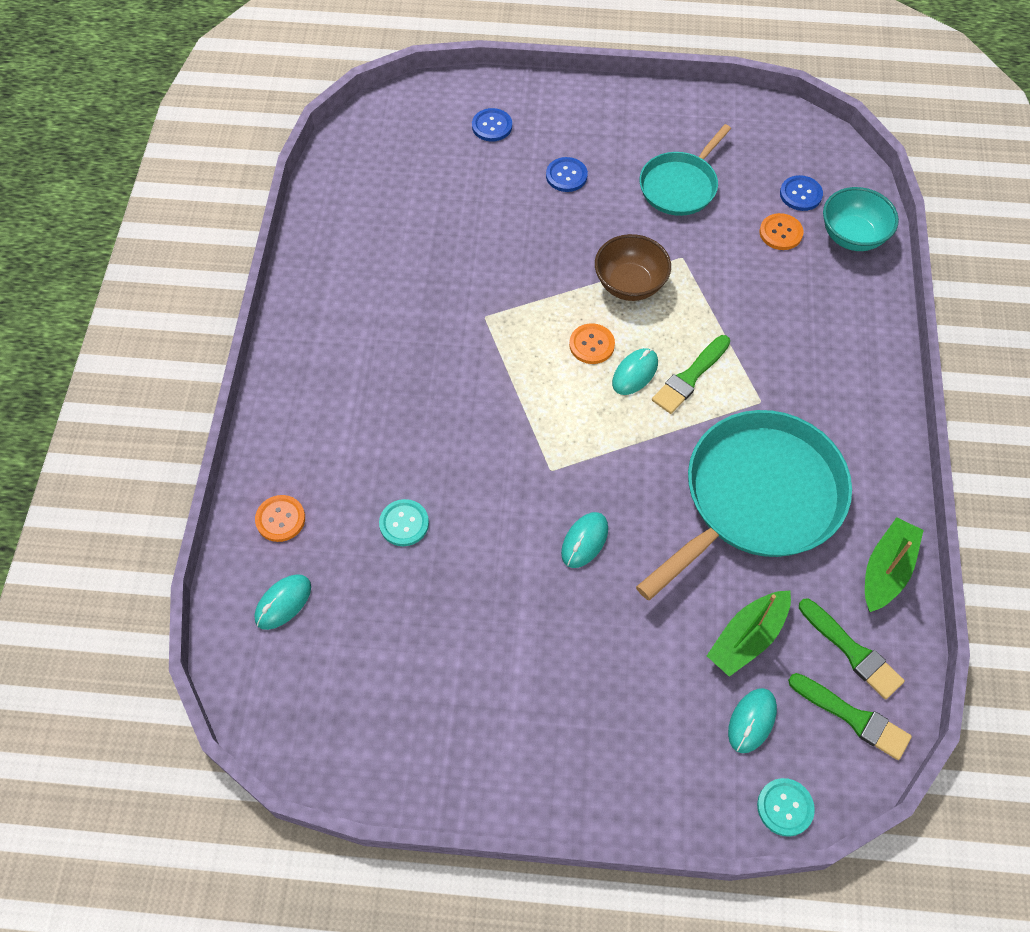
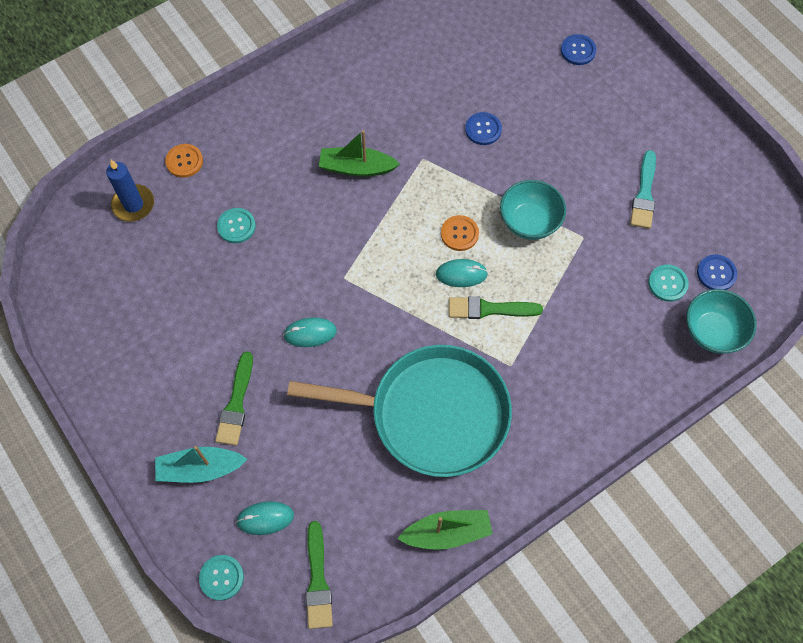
camera: 50 degrees right, 5 degrees up
(283, 603) = (133, 204): turquoise mouse -> blue candle
(566, 176) = (581, 122): blue button -> blue button (483, 129)
(630, 284) = (529, 222): brown bowl -> turquoise bowl
(649, 746) = (200, 468): none -> turquoise boat
(680, 185) = (644, 194): turquoise pan -> turquoise brush
(747, 638) = (322, 477): green boat -> green boat (356, 168)
(780, 233) = (667, 283): orange button -> turquoise button
(852, 651) = (366, 549): green brush -> green brush (236, 403)

